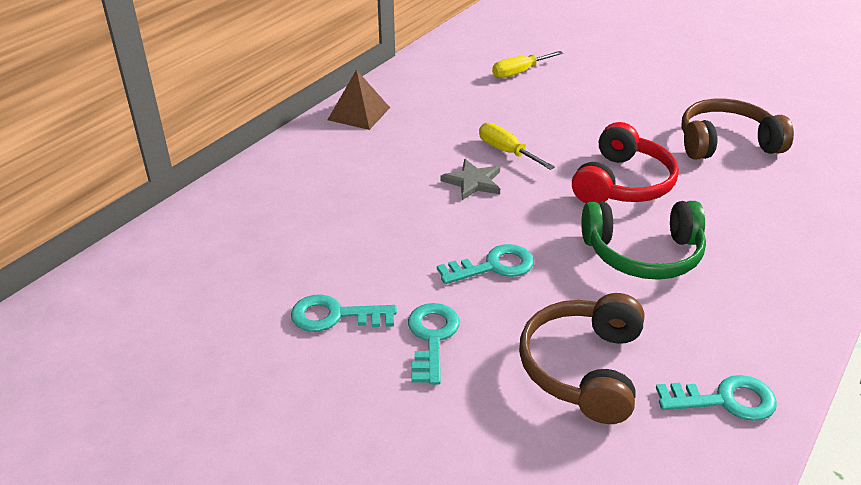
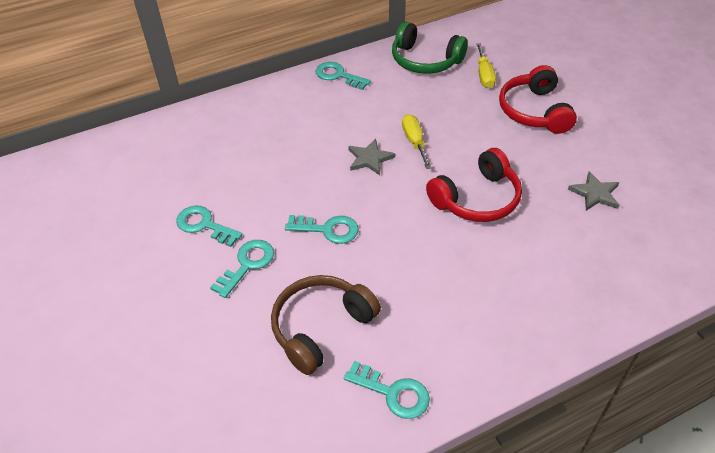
camera: 30 degrees right, 10 degrees up
(359, 113) = (338, 75): brown pyramid -> turquoise key
(519, 72) = (484, 75): yellow screwdriver -> yellow screwdriver turned 90 degrees counterclockwise
(600, 90) = (534, 111): none -> red headphones
(643, 253) = (439, 261): green headphones -> green headphones (425, 60)
(726, 143) = (595, 193): brown headphones -> grey star

